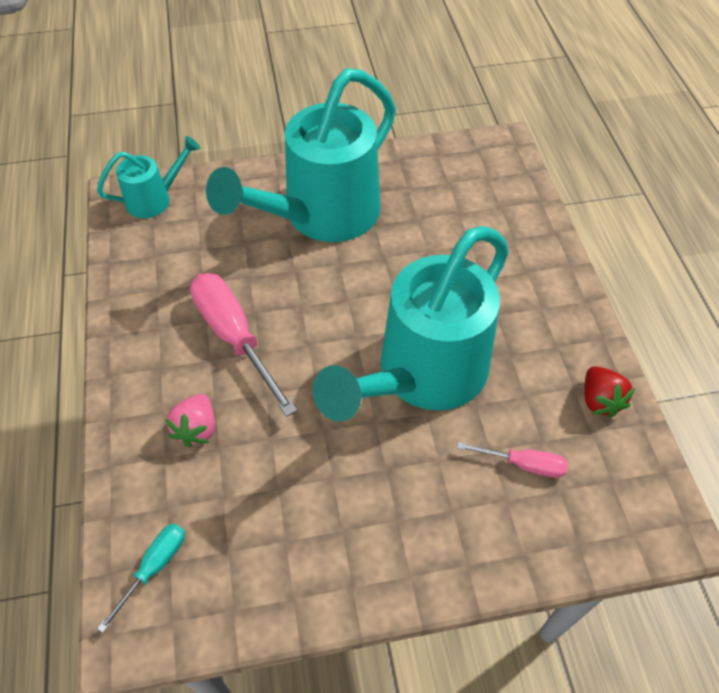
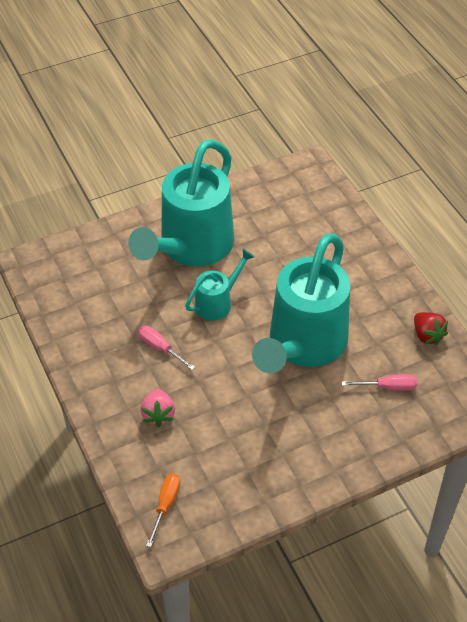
camera: 15 degrees left, 5 degrees down
(154, 567) = (165, 505): turquoise screwdriver -> orange screwdriver
(155, 199) = (57, 260): turquoise watering can -> turquoise watering can (217, 302)
(234, 337) = (160, 348): pink screwdriver -> pink screwdriver, size x0.53

